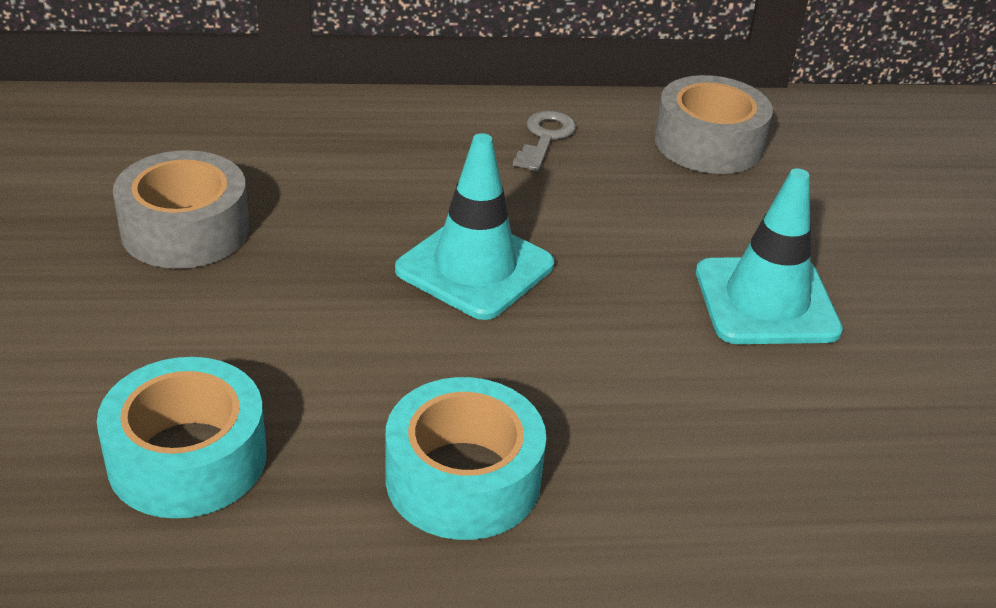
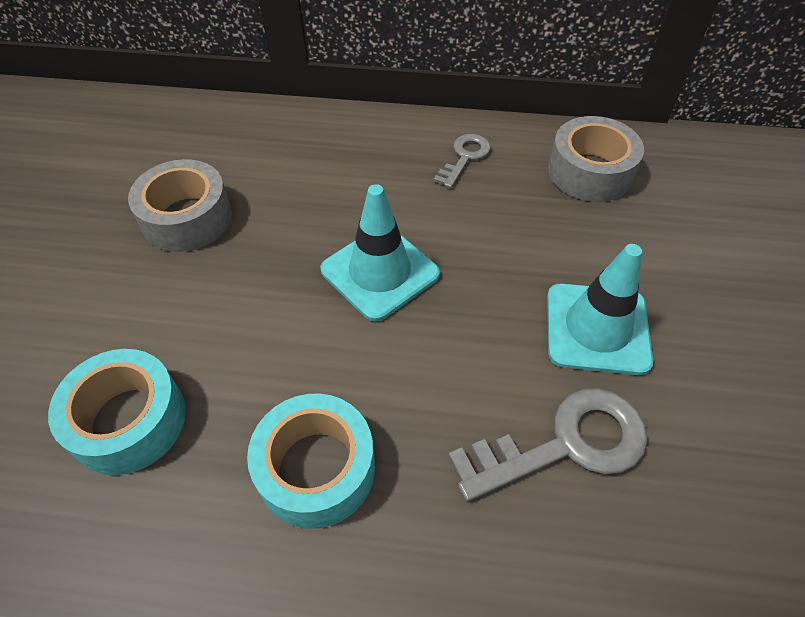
camera: 15 degrees right, 15 degrees up
(763, 419) = (564, 444): none -> grey key

